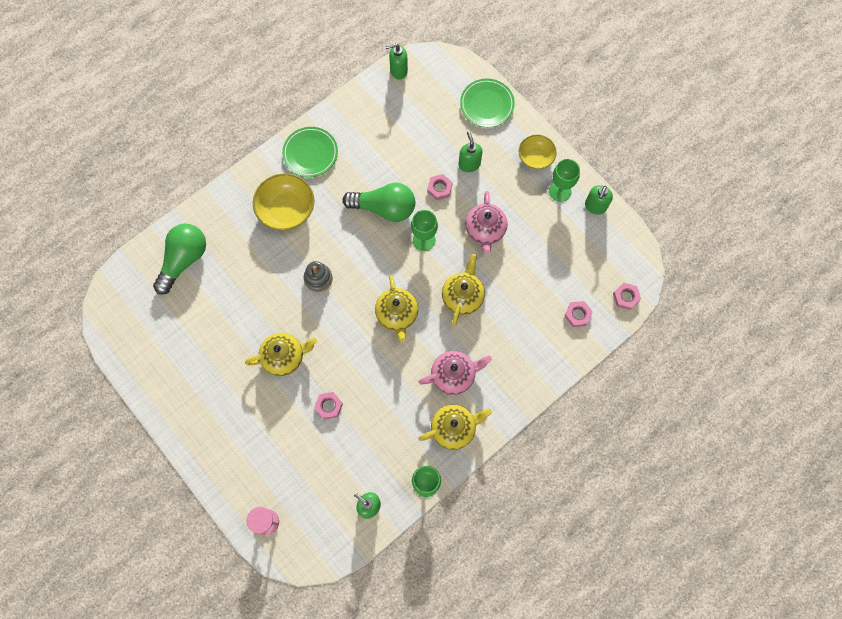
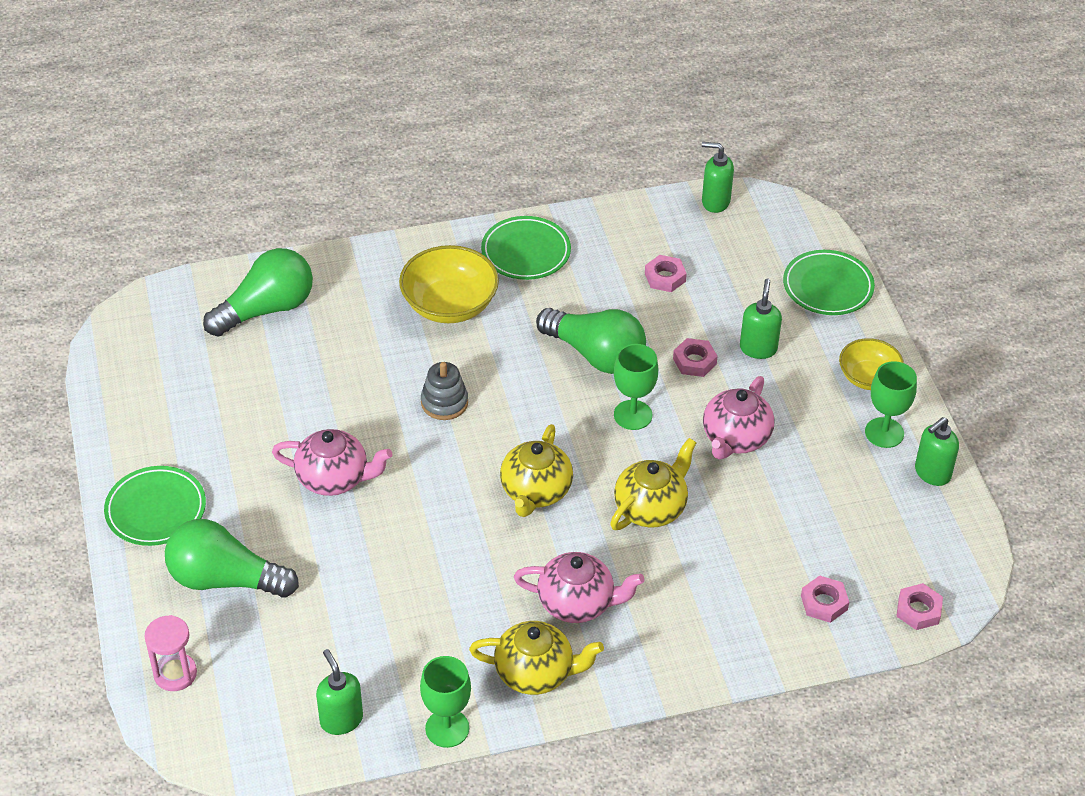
camera: 25 degrees right, 25 degrees down
(197, 424) = (156, 510): none -> green plate
(260, 450) = (225, 579): none -> green light bulb
(284, 357) = (334, 478): yellow teapot -> pink teapot
(329, 406) = (361, 565): pink nut -> pink nut (665, 277)

